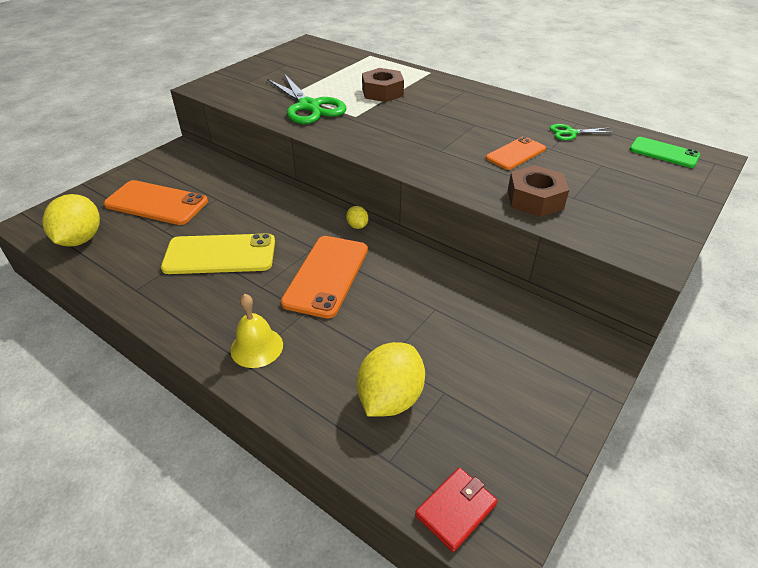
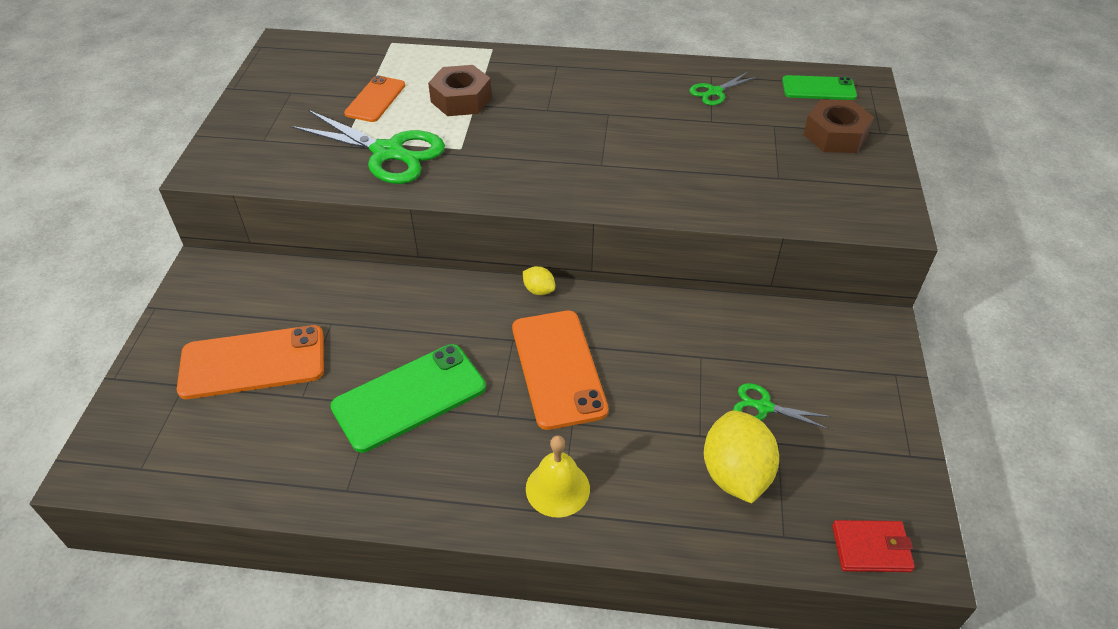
camera: 30 degrees left, 5 degrees up
(80, 239) = (197, 459): yellow lemon -> none
(220, 255) = (409, 397): yellow phone -> green phone
(455, 363) = (764, 407): none -> green scissors
(456, 510) = (871, 548): red wallet -> red wallet turned 75 degrees clockwise
(516, 153) = (682, 140): orange phone -> orange phone (375, 99)
(535, 199) = (745, 194): brown nut -> brown nut (835, 135)

